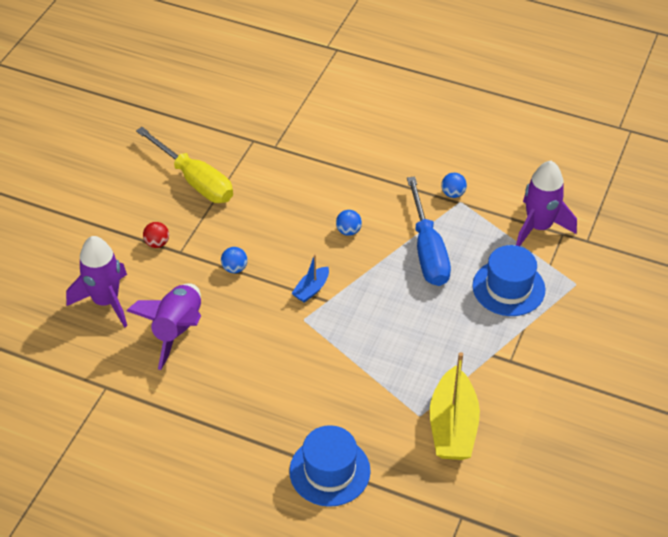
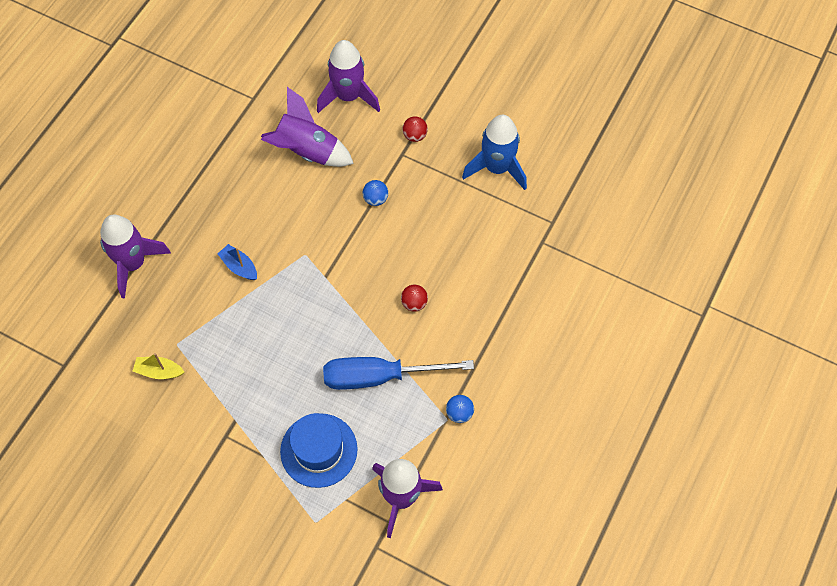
camera: 95 degrees right, 15 degrees up
(195, 180) = (497, 168): yellow screwdriver -> blue rocket
(311, 289) = (341, 264): blue boat -> blue boat (239, 266)
(329, 471) = (133, 264): blue hat -> purple rocket
(348, 231) = (414, 303): blue ball -> red ball
(452, 426) = (159, 371): yellow boat -> yellow boat, size x0.50

